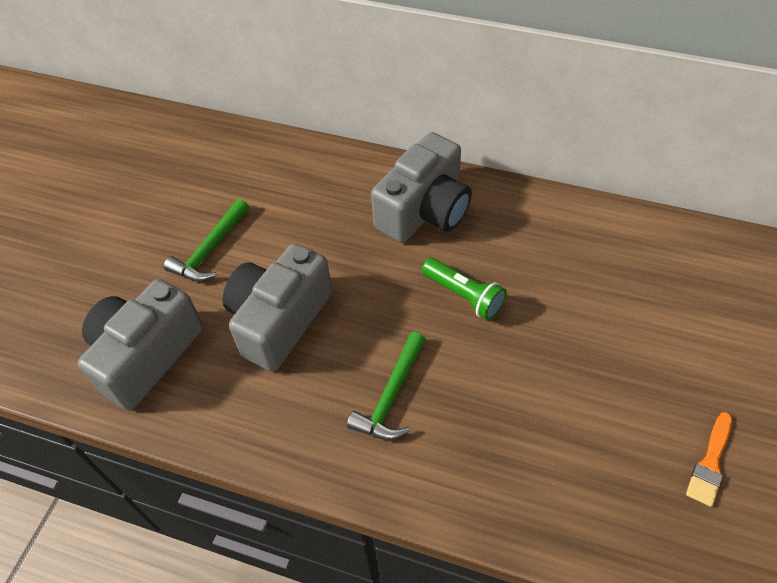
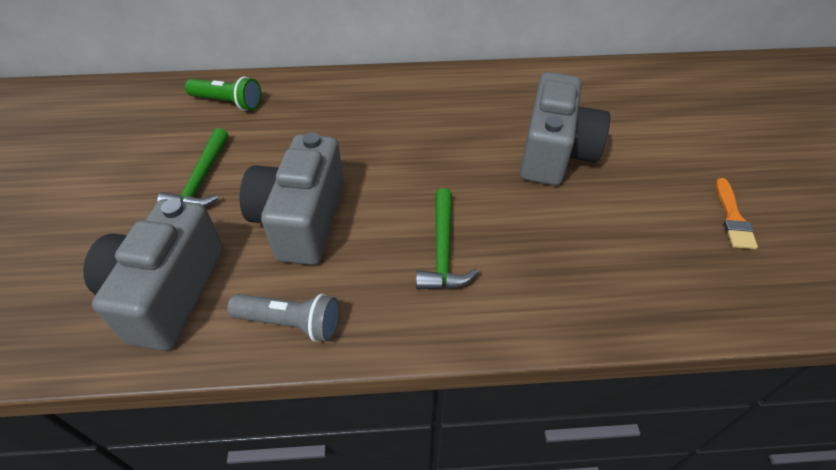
camera: 25 degrees left, 5 degrees down
(231, 420) = (291, 323): none -> grey flashlight
(424, 211) = (395, 102): grey camera -> grey camera (554, 152)
(464, 296) = (465, 155): green flashlight -> green flashlight (228, 102)

